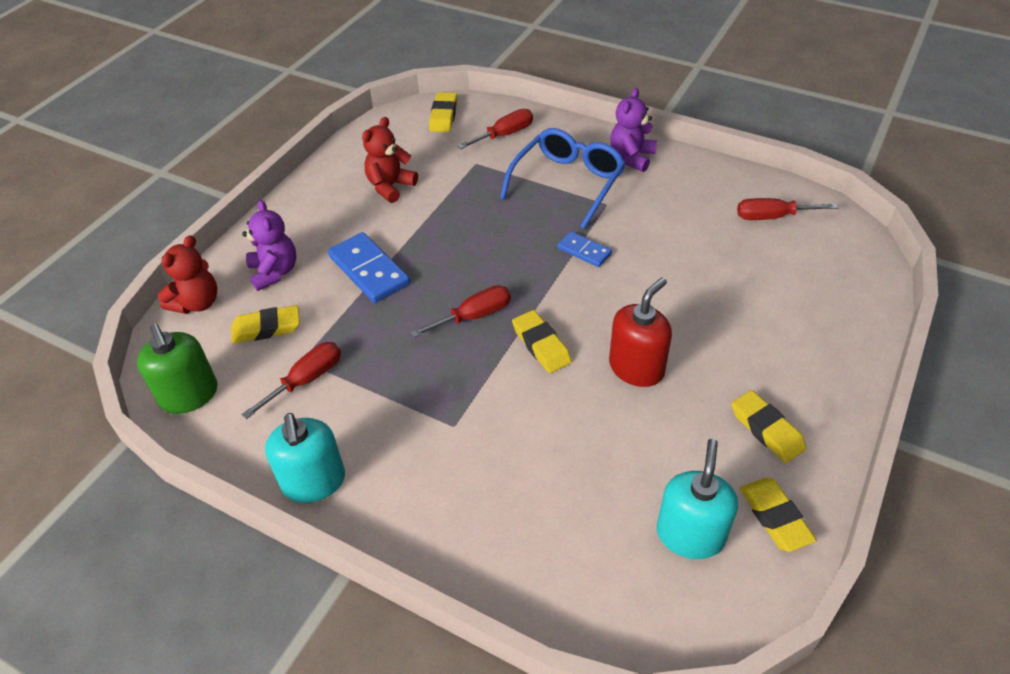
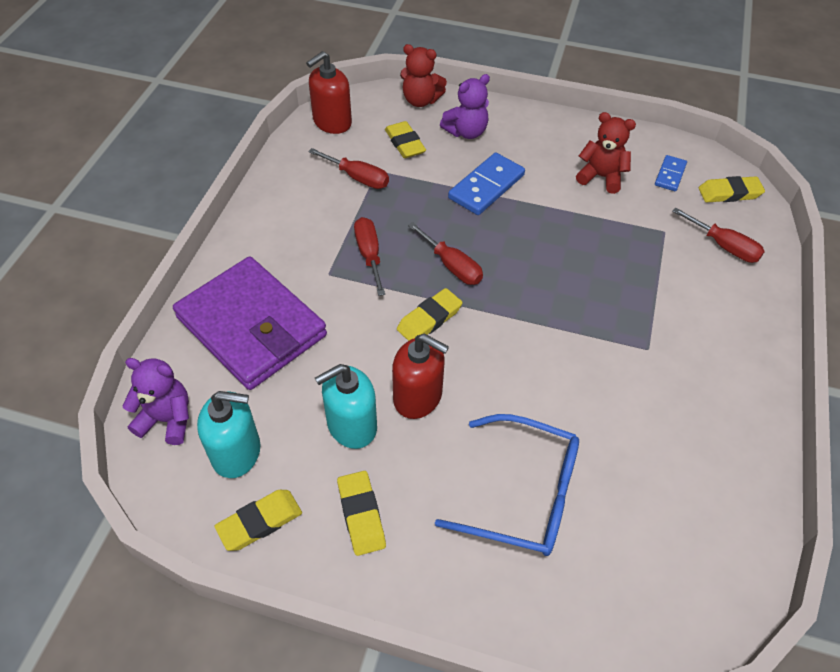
camera: 75 degrees right, 5 degrees up
(189, 395) = (332, 122): green soap dispenser -> red soap dispenser
(314, 481) = (266, 204): turquoise soap dispenser -> turquoise soap dispenser (351, 425)
(516, 510) = (252, 326): none -> purple wallet
(568, 183) = (668, 311): blue glasses -> blue glasses (523, 494)
(584, 251) = (566, 337): blue domino -> blue domino (670, 175)
(631, 157) = (742, 365): purple teddy bear -> purple teddy bear (167, 419)
(766, 429) = (361, 515): yellow eraser -> yellow eraser turned 60 degrees counterclockwise
(772, 217) = (696, 521): red screwdriver -> red screwdriver (369, 255)

